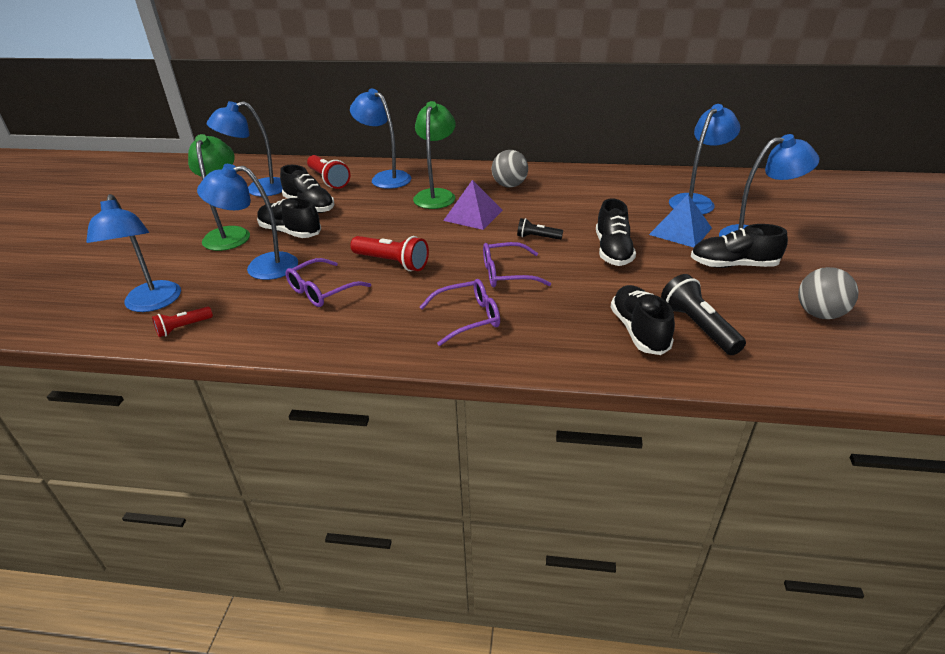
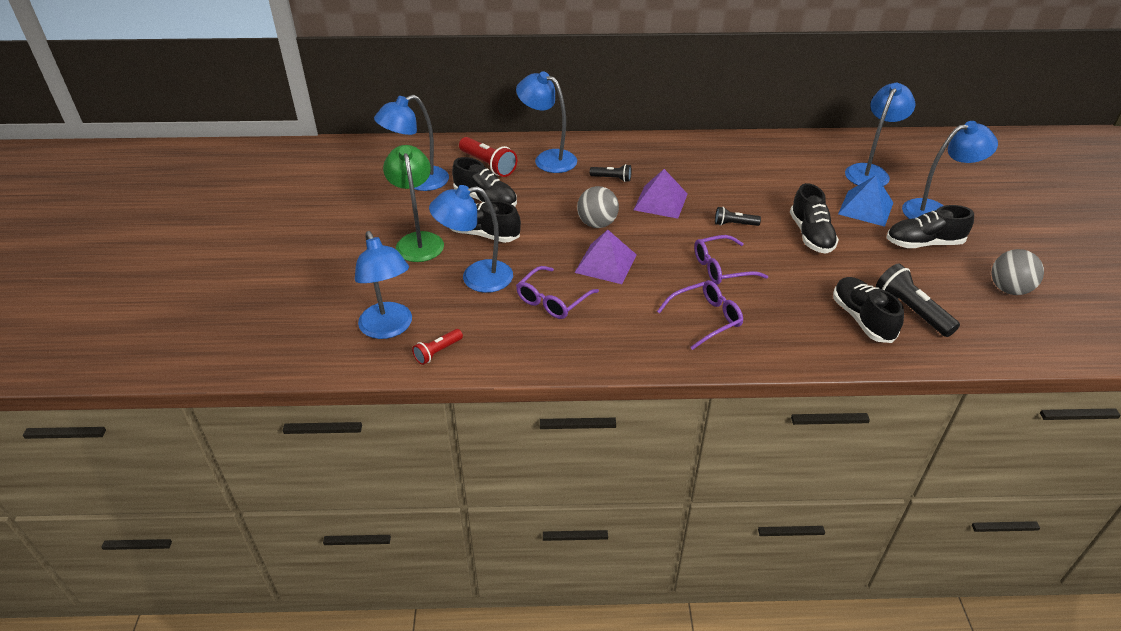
camera: 10 degrees left, 5 degrees up
(392, 262) = (606, 263): red flashlight -> purple pyramid
(436, 195) = (612, 178): green lamp -> black flashlight
(509, 185) = (681, 162): grey ball -> grey ball (597, 224)

